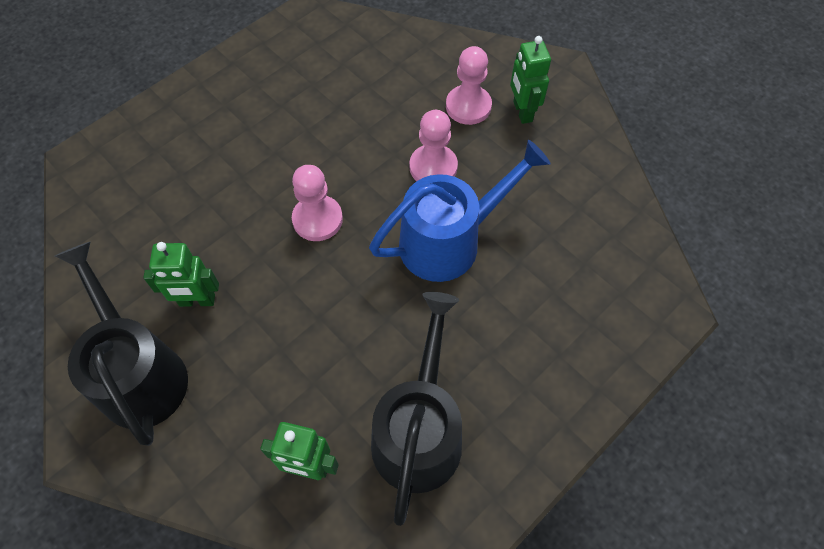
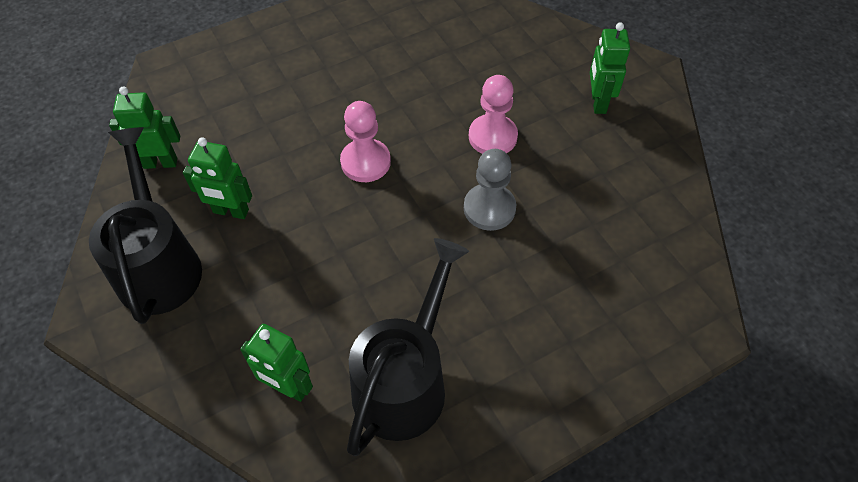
camera: 15 degrees right, 5 degrees down
(108, 265) = (160, 163): none -> green robot
(450, 240) = (489, 208): blue watering can -> grey pawn
(468, 106) = (544, 87): pink pawn -> none

